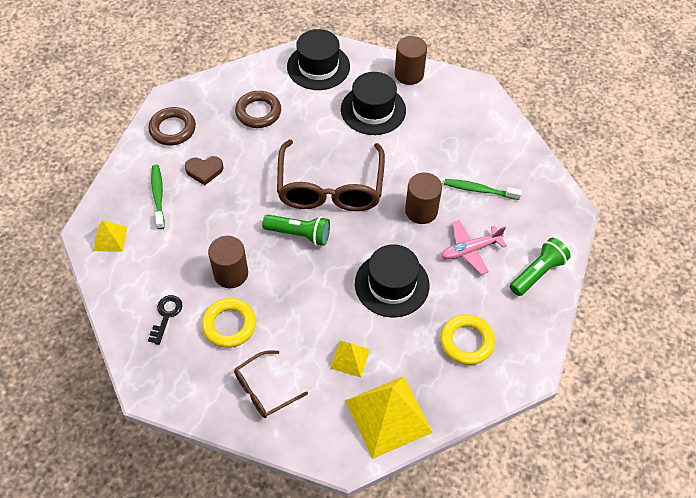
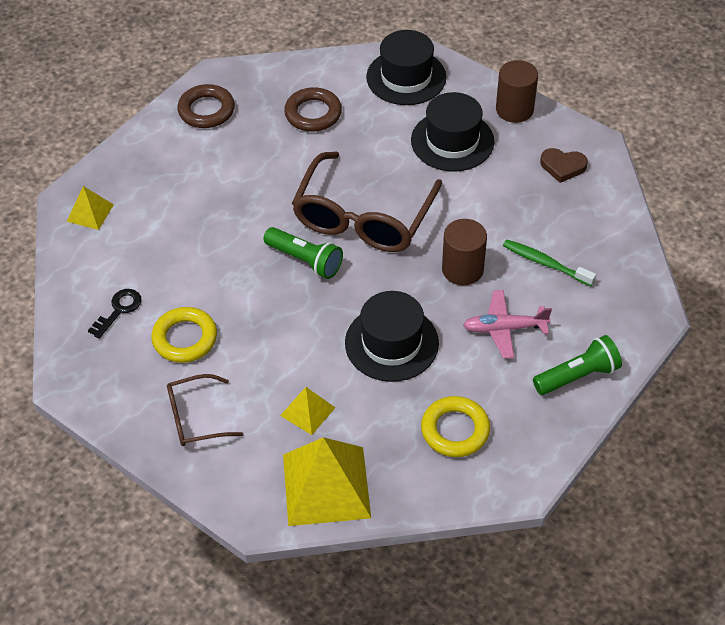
camera: 20 degrees right, 5 degrees down
(158, 195) = (161, 179): green toothbrush -> none
(204, 171) = (224, 164): brown heart -> brown heart (562, 166)
(231, 273) = (209, 284): brown cylinder -> none

